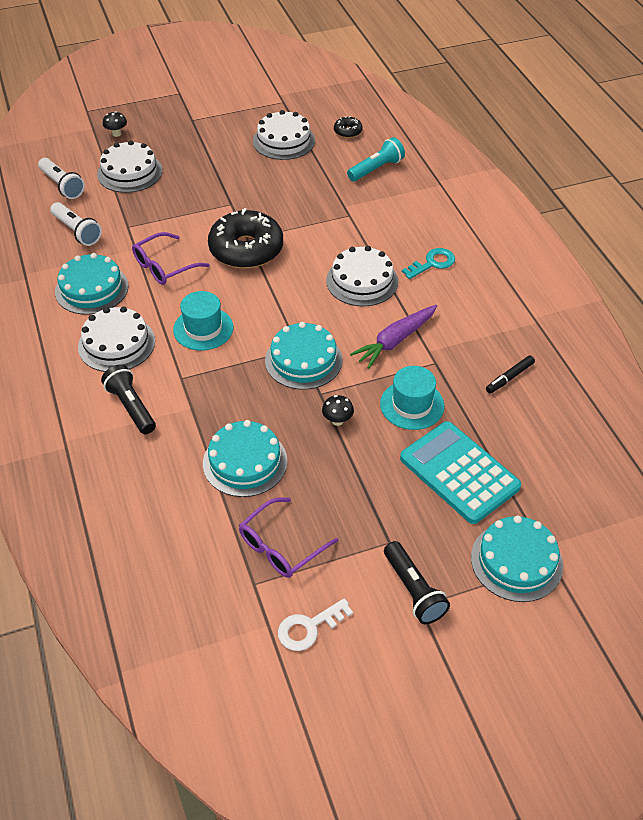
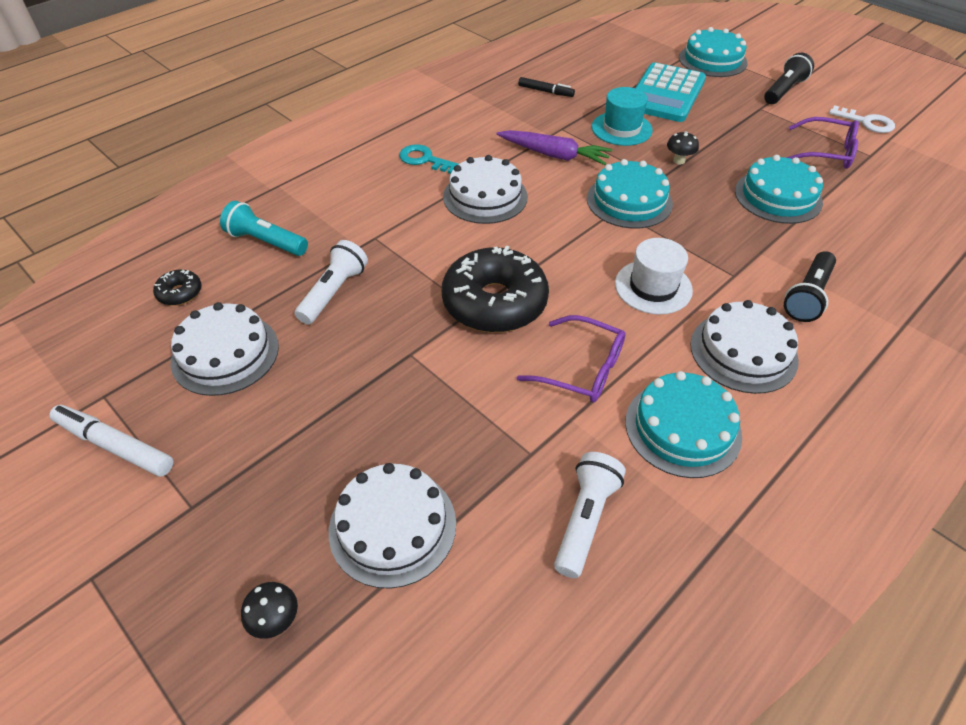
camera: 115 degrees left, 0 degrees up
(62, 185) = (484, 623): white flashlight -> white flashlight (334, 292)
(203, 329) = (653, 287): turquoise hat -> white hat
(247, 103) = (115, 445): none -> white marker

